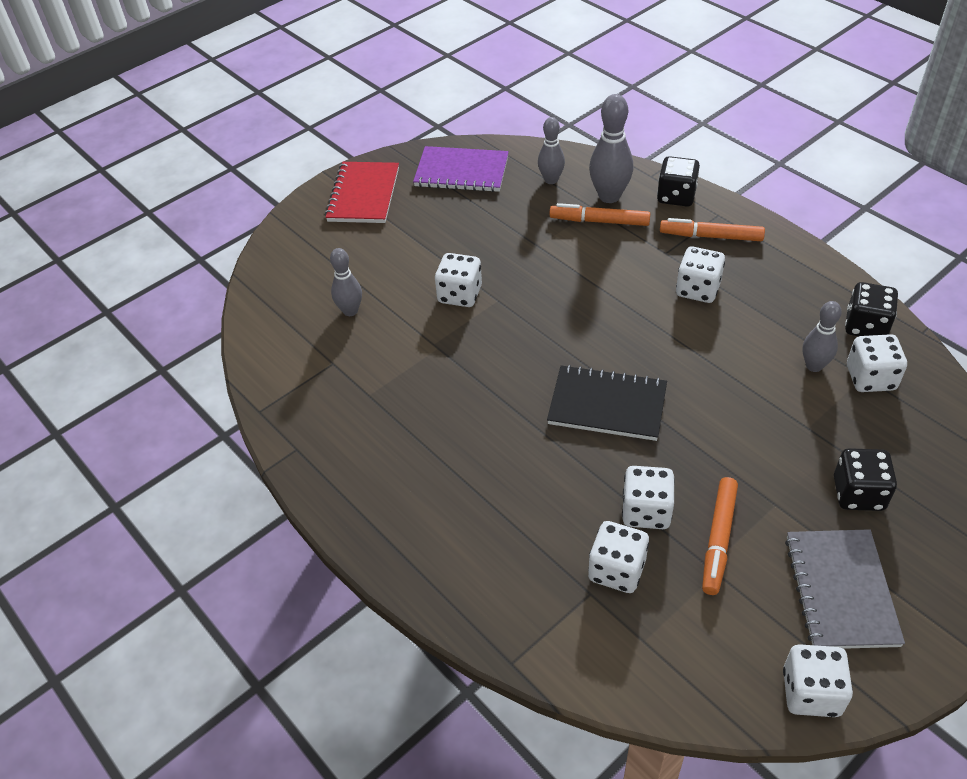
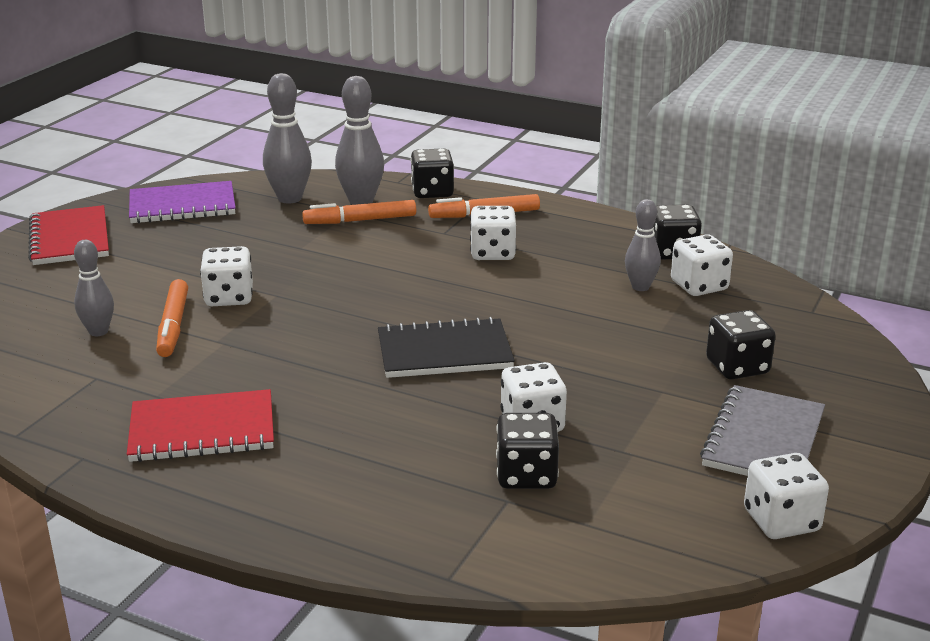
camera: 25 degrees left, 20 degrees down
(388, 444) = (202, 430): none -> red notebook
(551, 180) = (290, 198): grey bowling pin -> grey bowling pin, size x1.56
(617, 570) = (526, 475): white dice -> black dice
(719, 539) = (620, 428): orange marker -> orange marker (173, 326)
(840, 590) = (763, 439): grey notebook -> grey notebook turned 45 degrees clockwise

